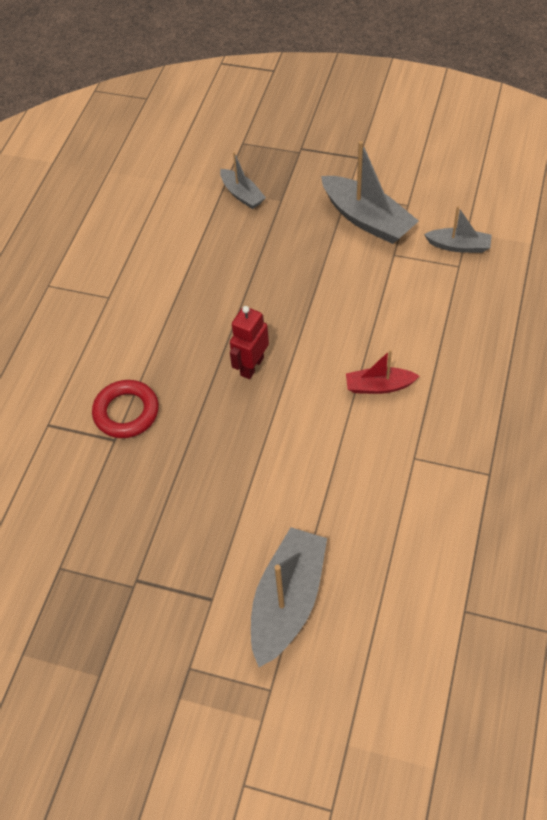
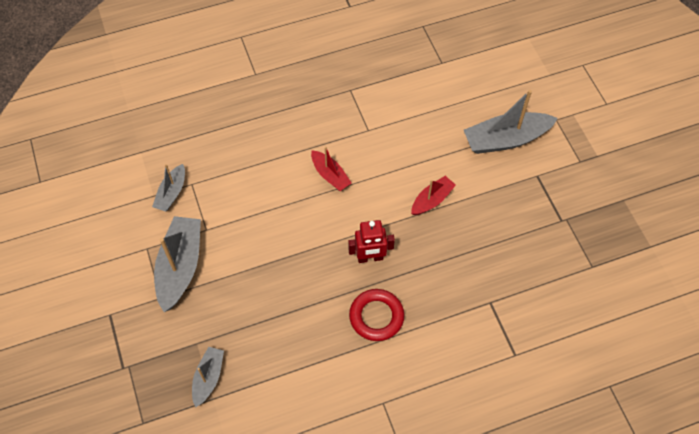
camera: 130 degrees left, 5 degrees up
(126, 412) = (465, 310): red ring -> red ring (376, 317)
(271, 463) = (432, 200): none -> red boat
(459, 246) = (171, 193): grey boat -> grey boat turned 135 degrees counterclockwise

